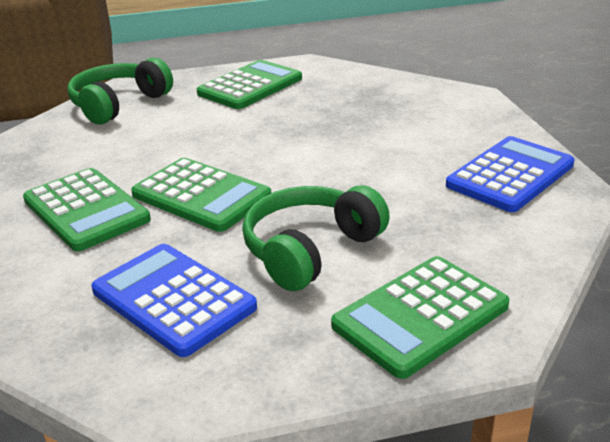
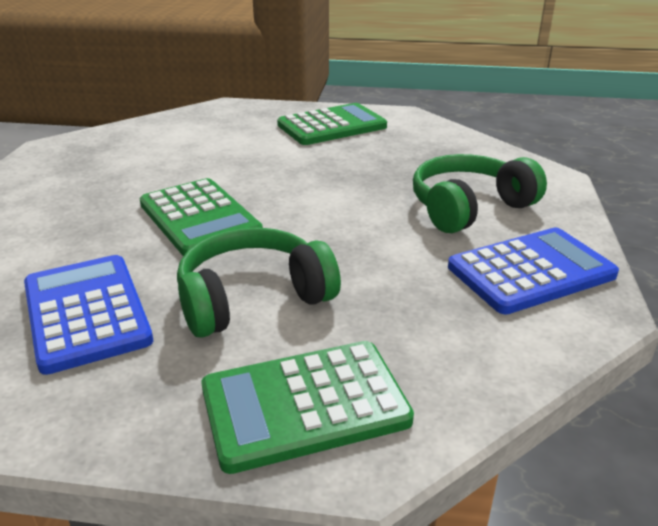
camera: 20 degrees right, 0 degrees up
(86, 210) = (92, 208): green calculator -> none
(119, 104) = (204, 121): green headphones -> green headphones (469, 207)

